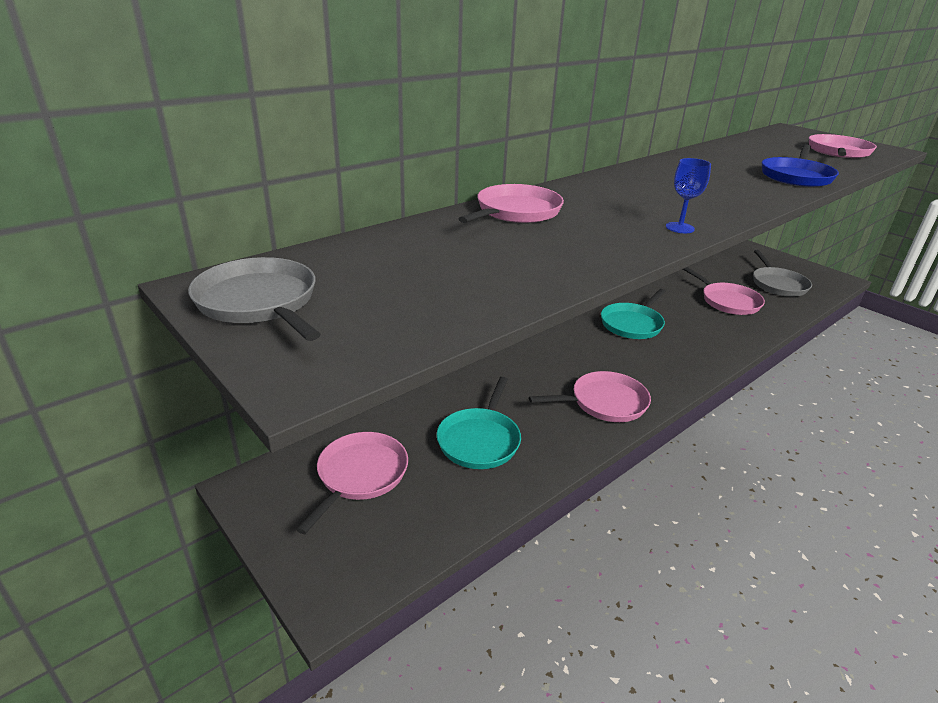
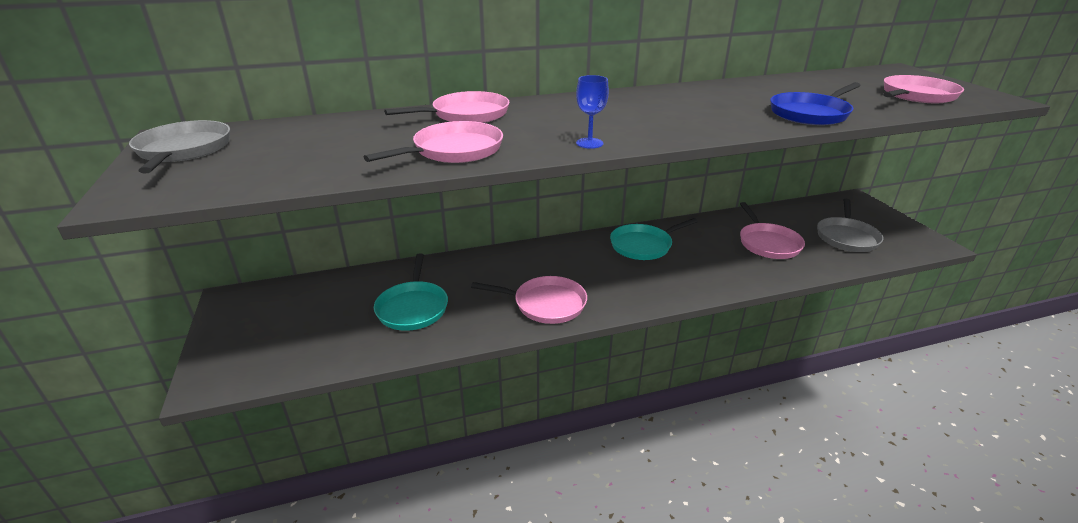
camera: 25 degrees right, 0 degrees up
(360, 475) = (305, 310): pink pan -> pink pan (454, 150)
(480, 440) = (413, 308): turquoise pan -> turquoise pan turned 45 degrees counterclockwise

